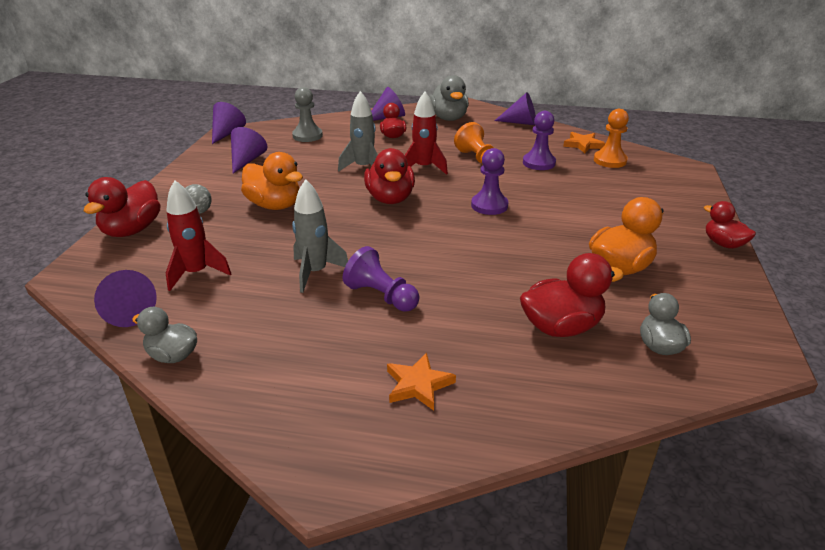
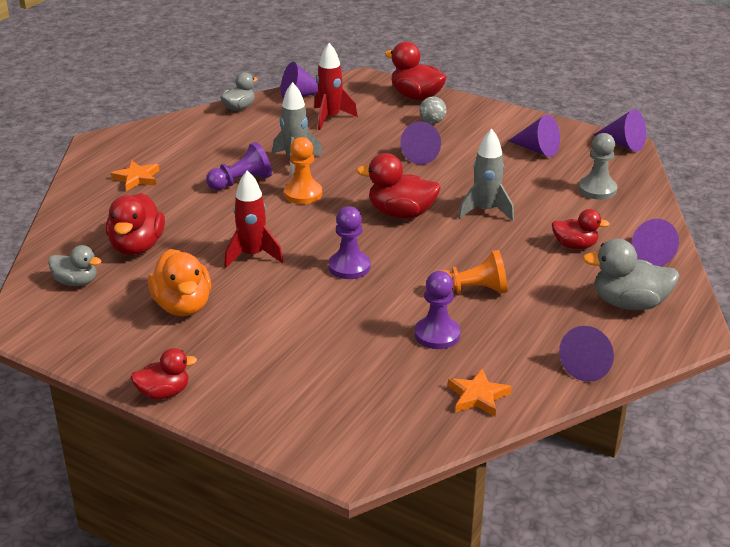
camera: 110 degrees right, 0 degrees up
(275, 205) = (424, 155): orange duck -> purple cone
(424, 168) = (465, 248): red rocket -> red rocket (252, 255)
(610, 160) = (413, 400): orange pawn -> orange pawn (303, 194)

